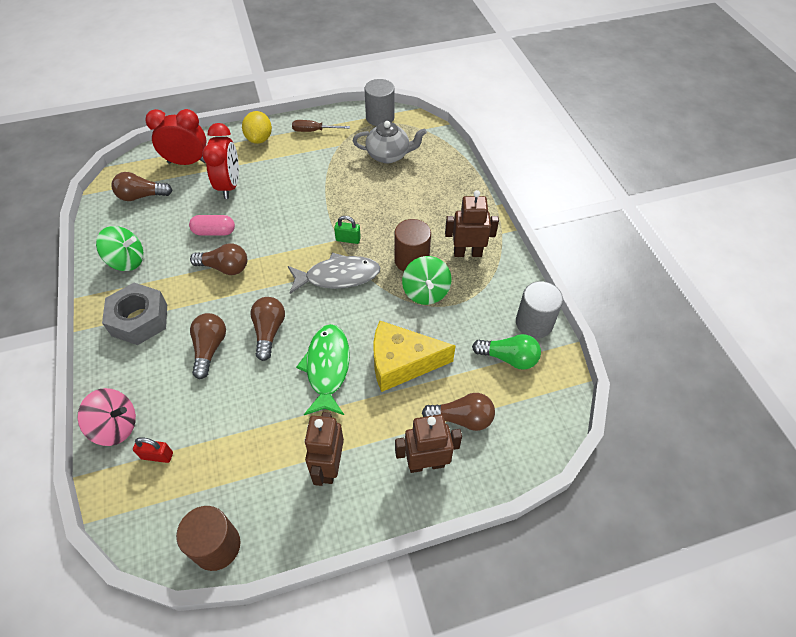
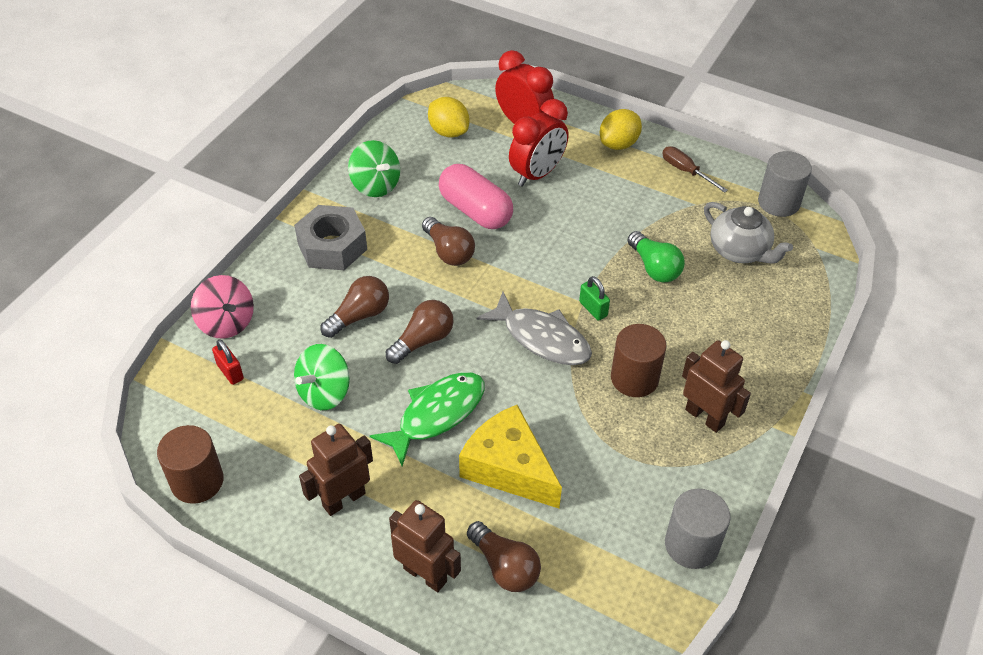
camera: 45 degrees right, 5 degrees down
(141, 196) = (448, 132): brown light bulb -> yellow lemon
(214, 232) = (475, 210): pink capsule -> pink capsule, size x1.60
(425, 292) = (611, 421): green spinning top -> green spinning top (324, 392)
(509, 358) = (620, 554): green light bulb -> green light bulb (654, 267)

